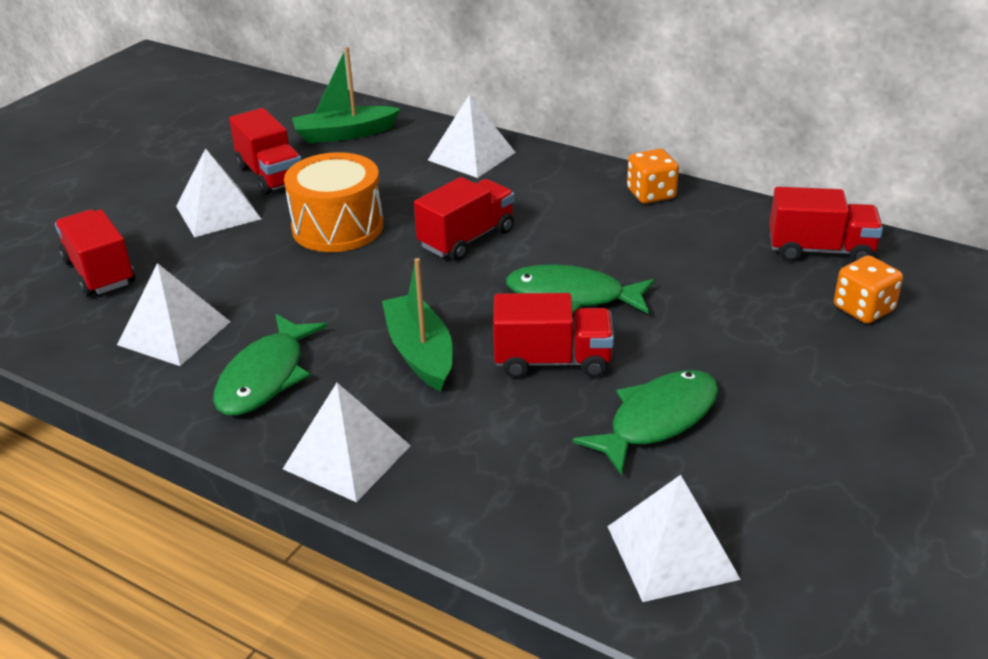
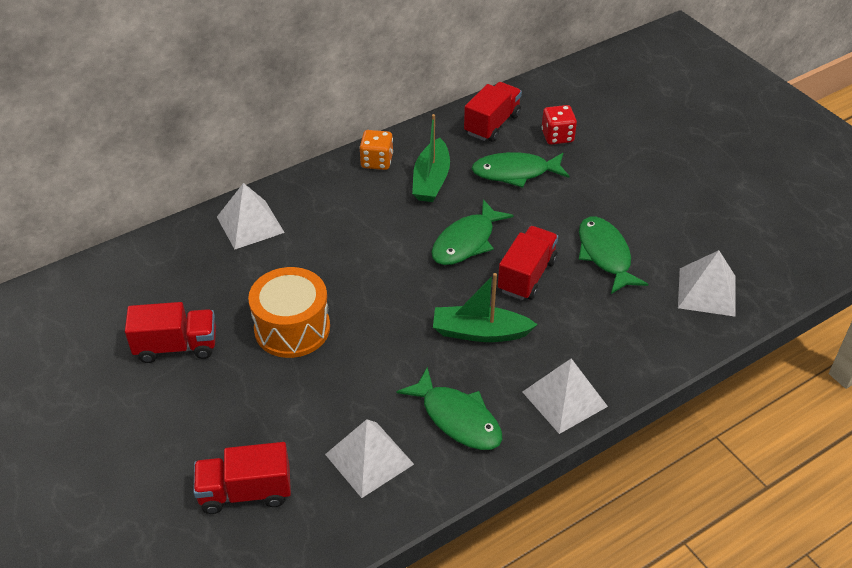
camera: 65 degrees left, 10 degrees up
(218, 212) = (210, 394): white pyramid -> none
(344, 134) = (146, 282): green boat -> green boat (431, 180)
(466, 239) = (362, 266): red truck -> none
(744, 295) = (515, 172): none -> green fish
(863, 309) = (557, 136): orange dice -> red dice

